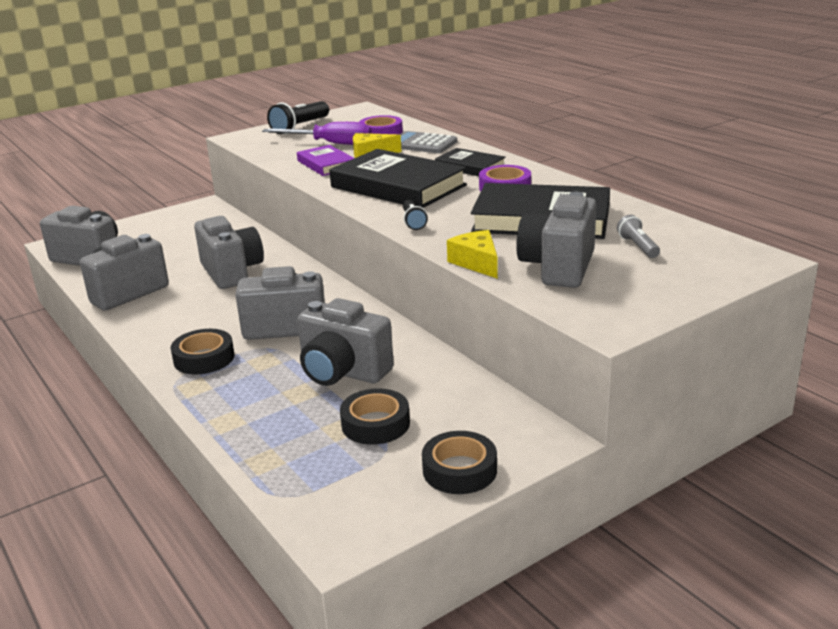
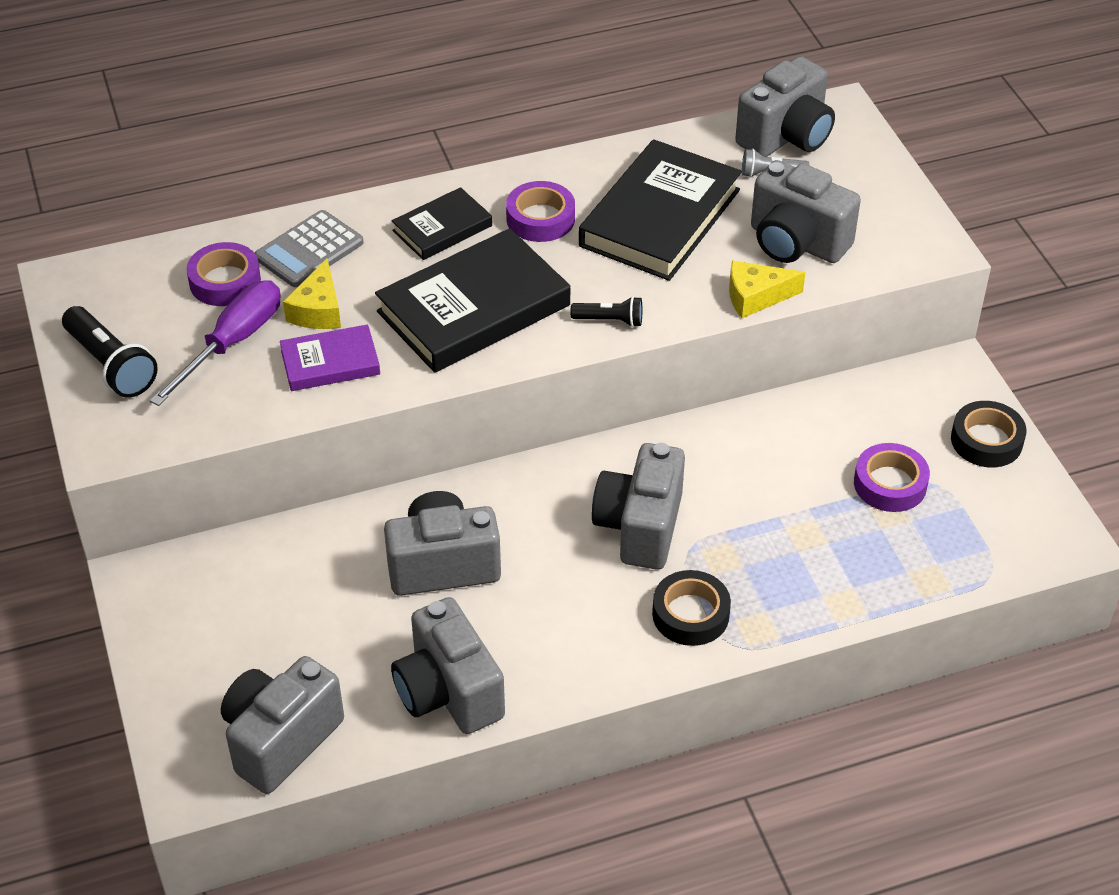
camera: 75 degrees left, 20 degrees up
(342, 372) = (776, 492): grey camera -> grey camera (786, 137)
(375, 424) = (890, 484): black tape -> purple tape

